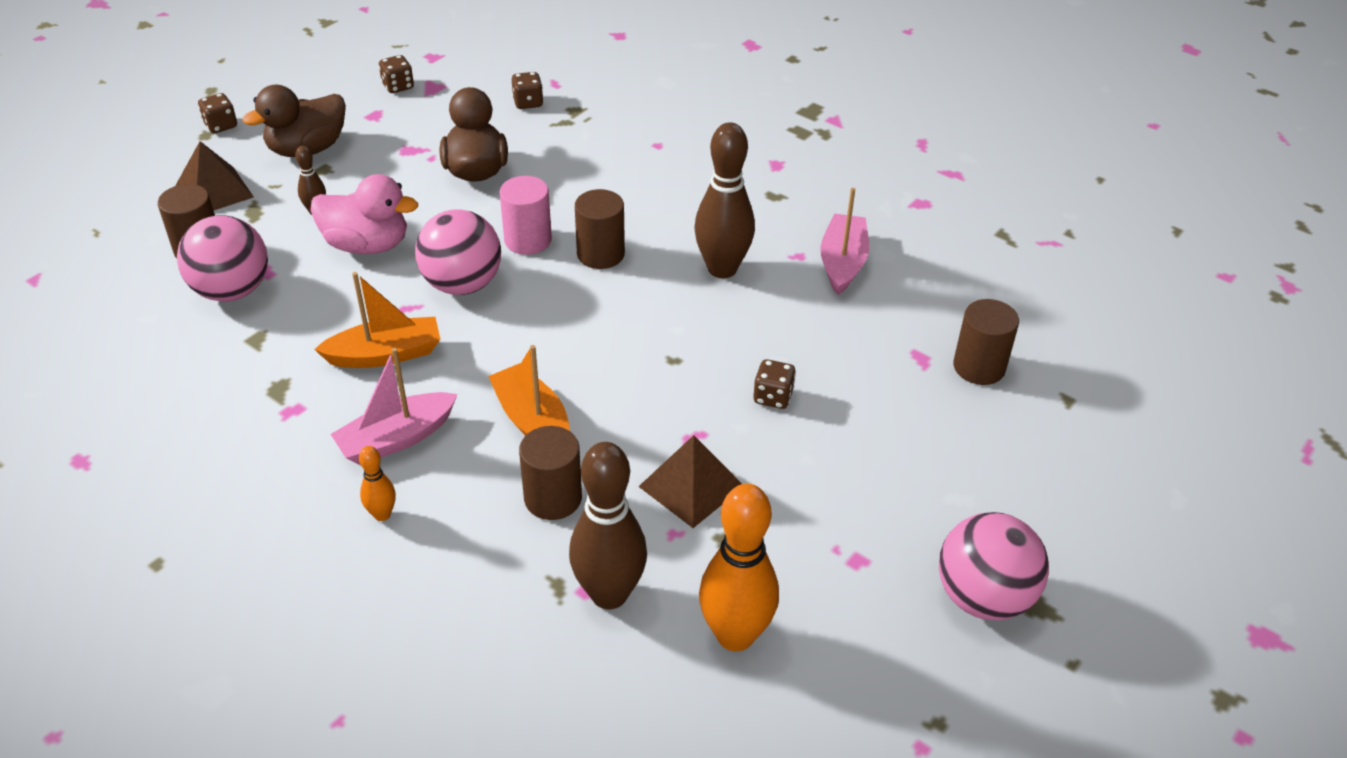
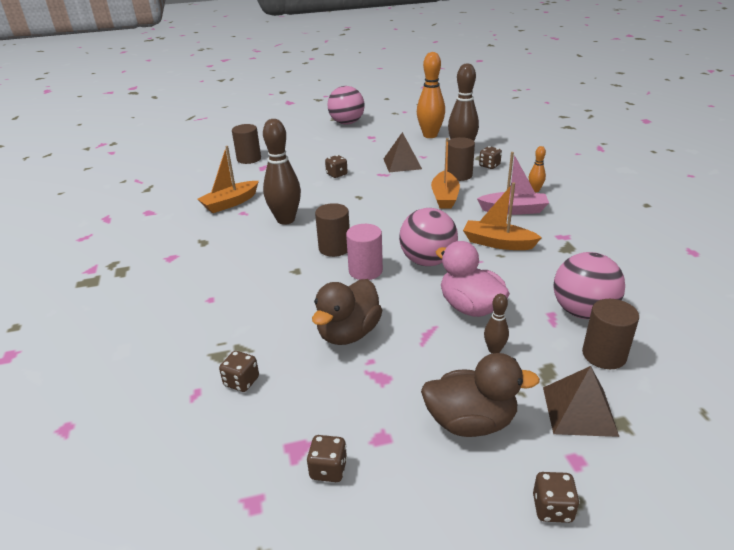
camera: 140 degrees left, 10 degrees down
(514, 562) = (489, 166): none -> brown dice
(842, 263) = (230, 203): pink boat -> orange boat

